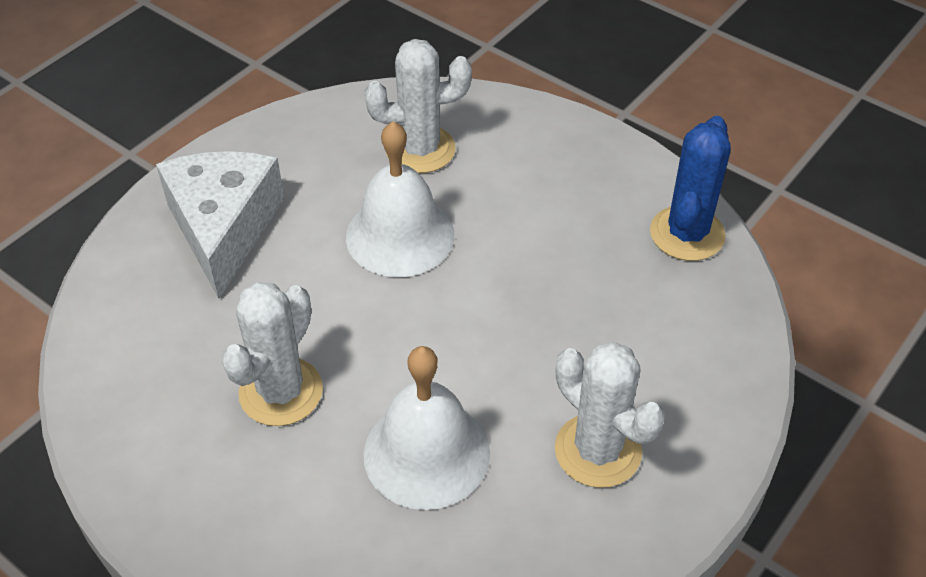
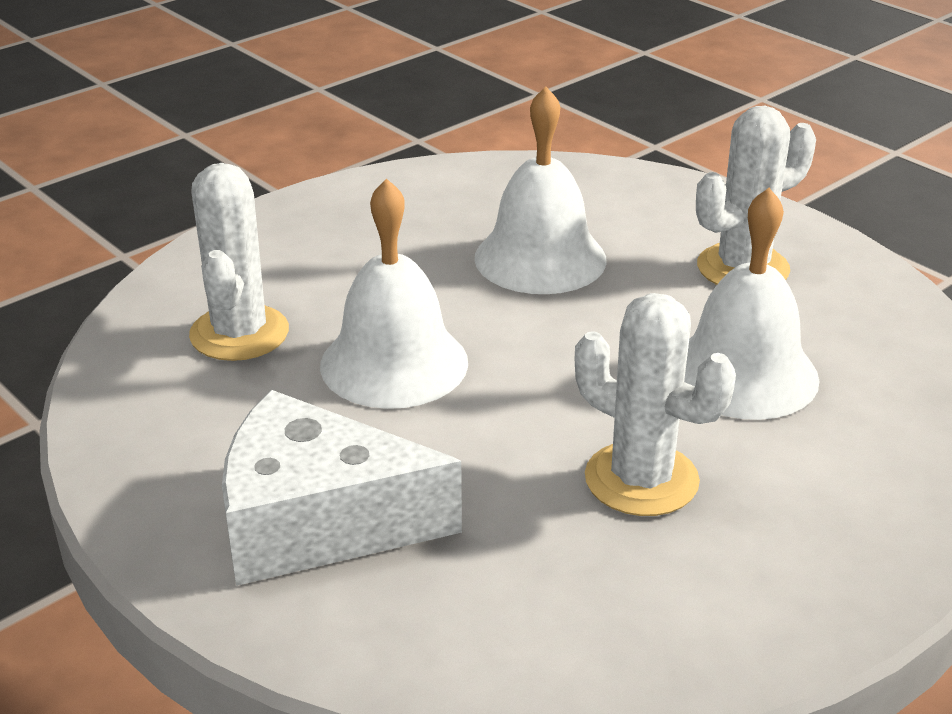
camera: 80 degrees left, 15 degrees down
(571, 302) = (540, 258): none -> white bell
(687, 234) = (462, 181): blue cactus -> none

